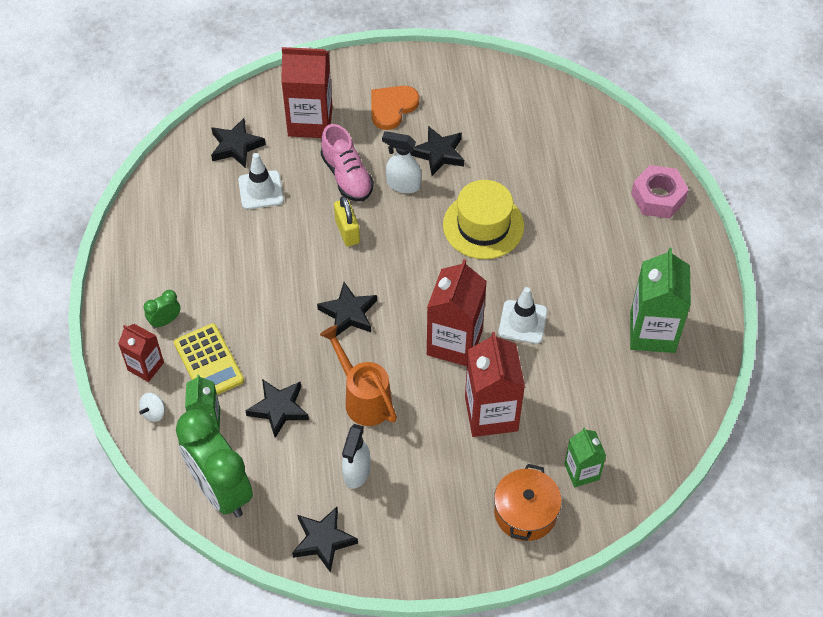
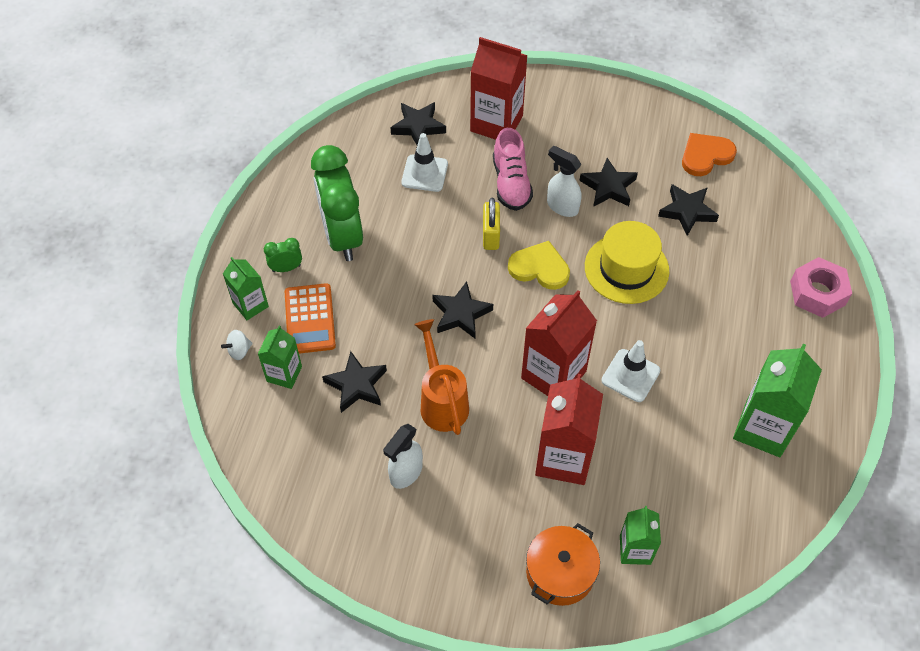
camera: 20 degrees right, 0 degrees up
(145, 366) = (250, 305): red carton -> green carton
(208, 362) = (310, 319): yellow calculator -> orange calculator
(221, 490) = (269, 446): green clock -> green clock (342, 236)
(323, 540) = (346, 531): black star -> black star (687, 211)
(392, 107) = (580, 132): orange heart -> orange heart (705, 156)
(404, 248) = (539, 268): none -> yellow heart

